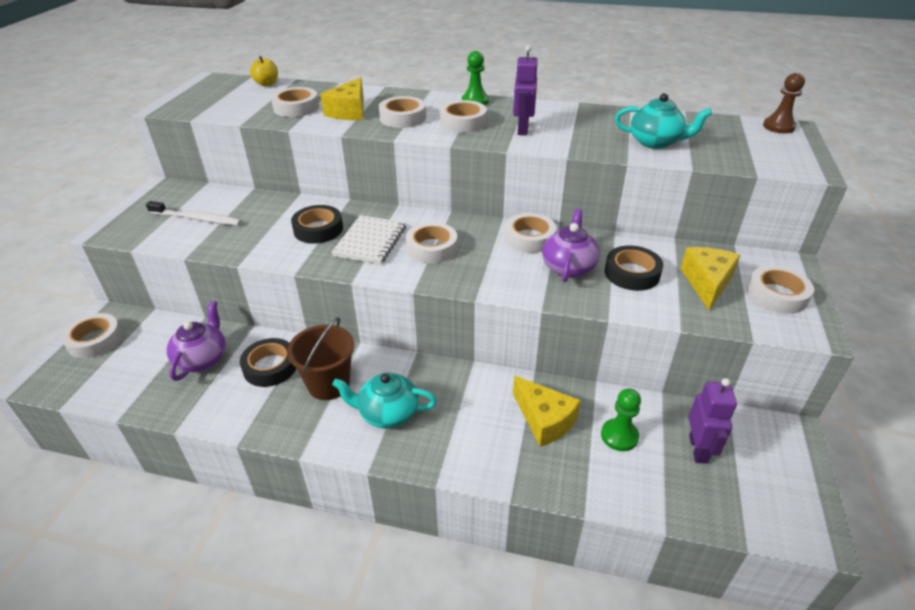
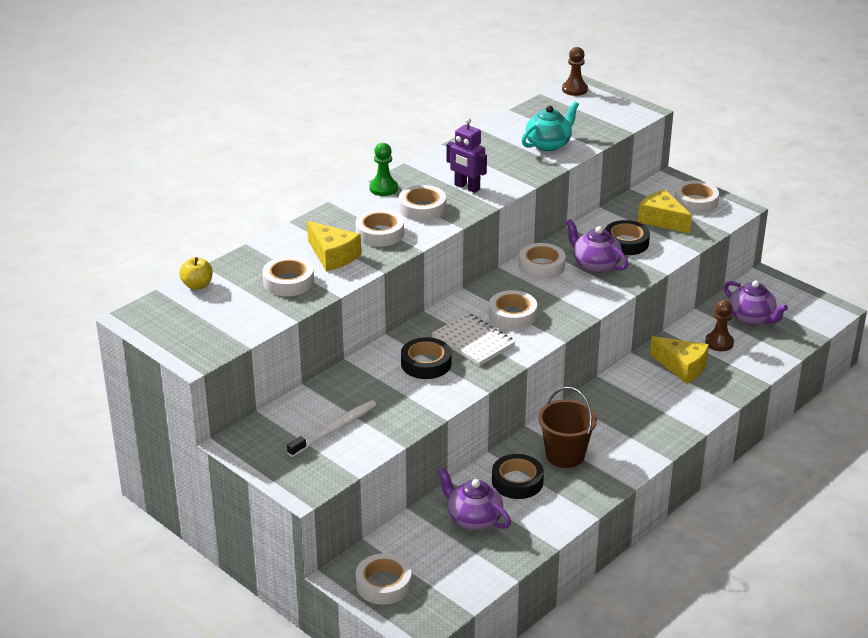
camera: 60 degrees left, 5 degrees down
(387, 413) = (621, 434): turquoise teapot -> none
(544, 420) = (682, 367): yellow cheese -> yellow cheese turned 45 degrees clockwise
(619, 436) = (719, 343): green pawn -> brown pawn
(698, 449) = (752, 318): purple robot -> purple teapot

